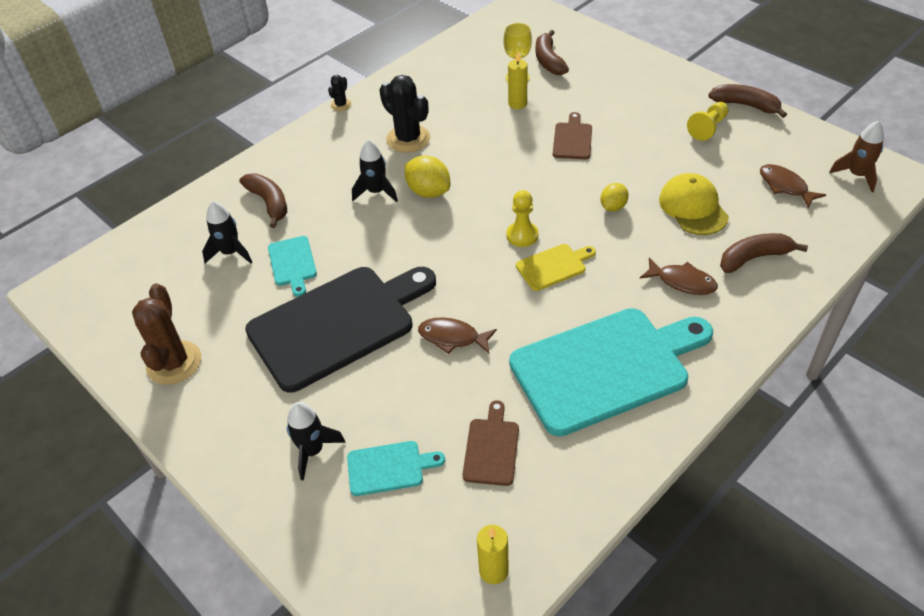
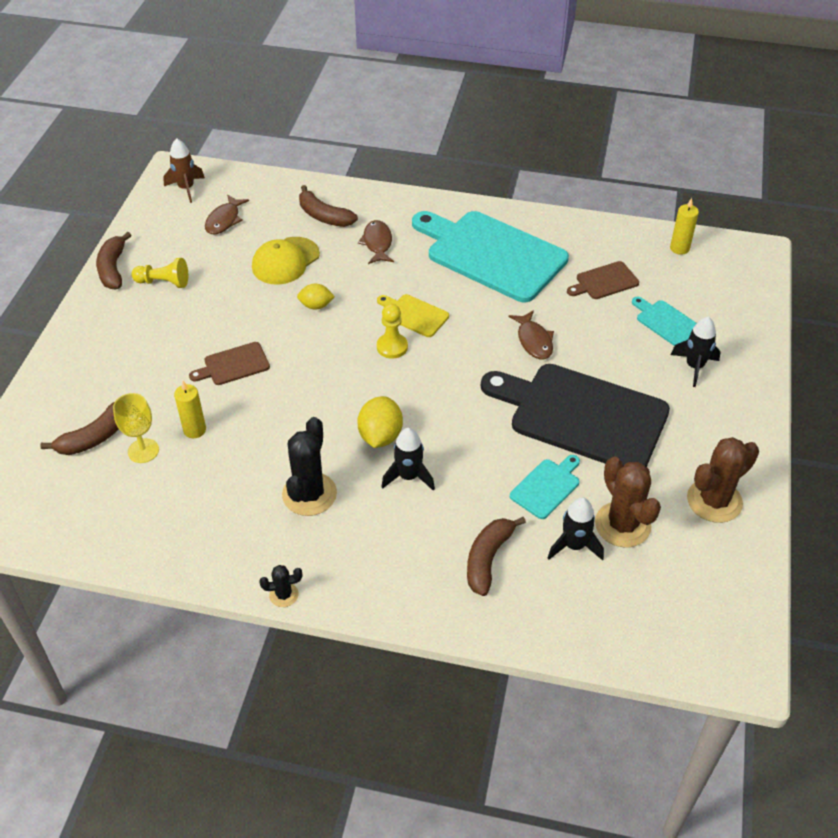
camera: 125 degrees left, 0 degrees up
(217, 290) = (622, 525): none -> brown cactus

